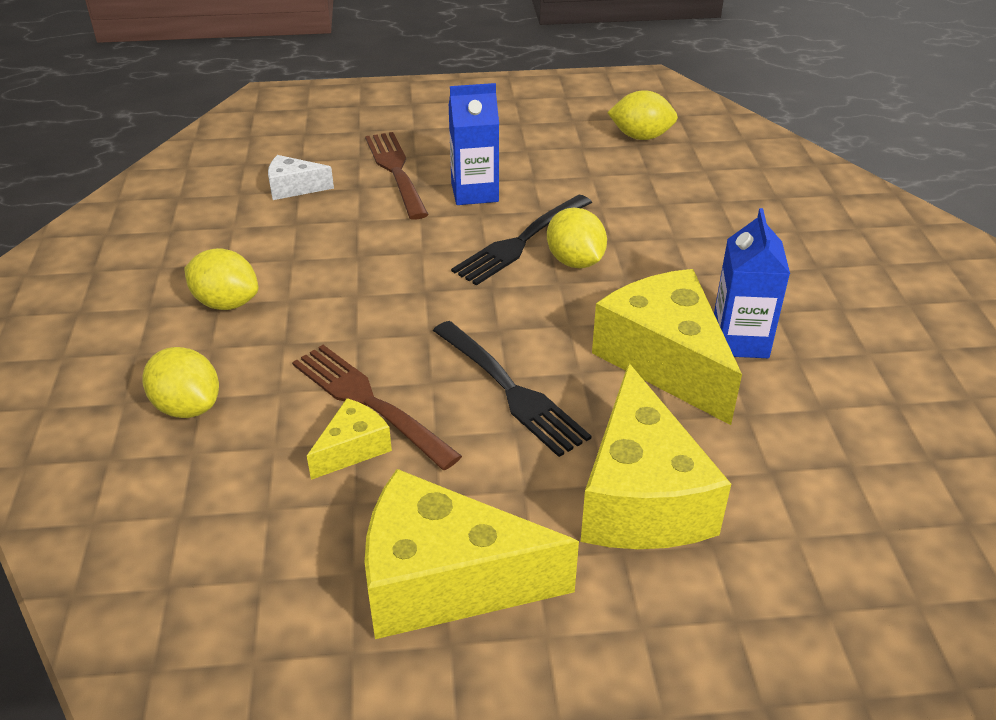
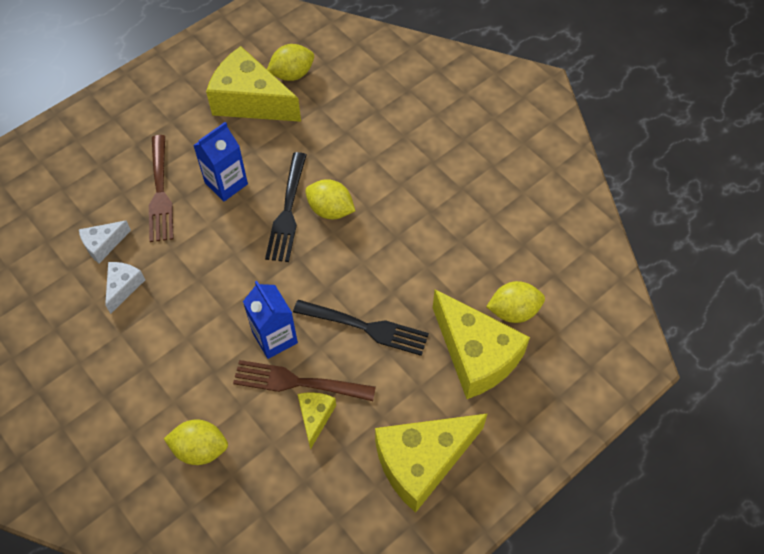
camera: 35 degrees left, 20 degrees up
(226, 303) = (151, 364): yellow lemon -> yellow lemon (513, 311)
(274, 228) = (123, 287): none -> white cheese
(396, 172) = (160, 192): brown fork -> brown fork turned 135 degrees counterclockwise
(665, 360) = (429, 258): yellow cheese -> yellow cheese (250, 101)
(740, 341) = (457, 221): blue carton -> blue carton (275, 338)

